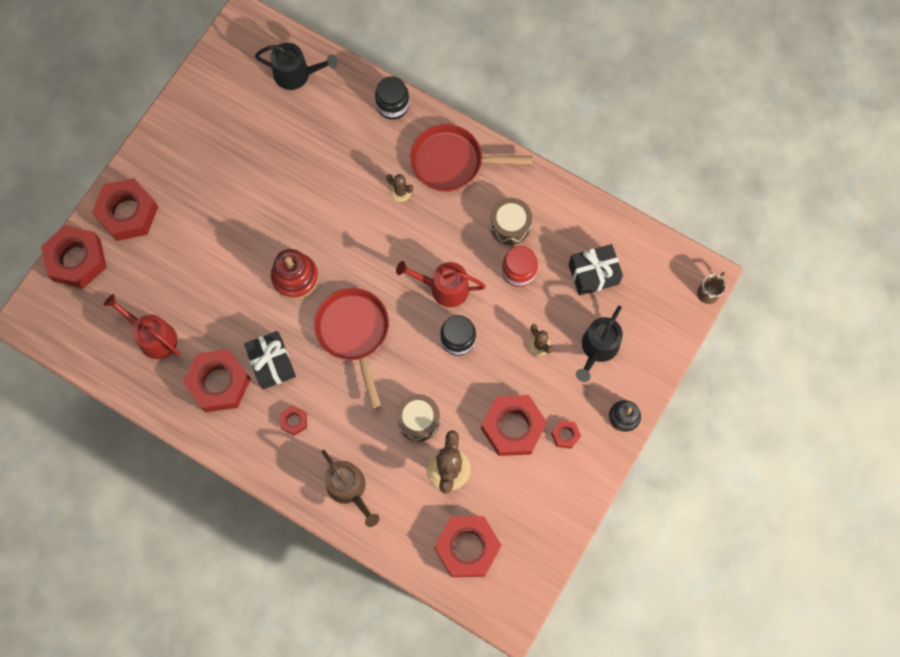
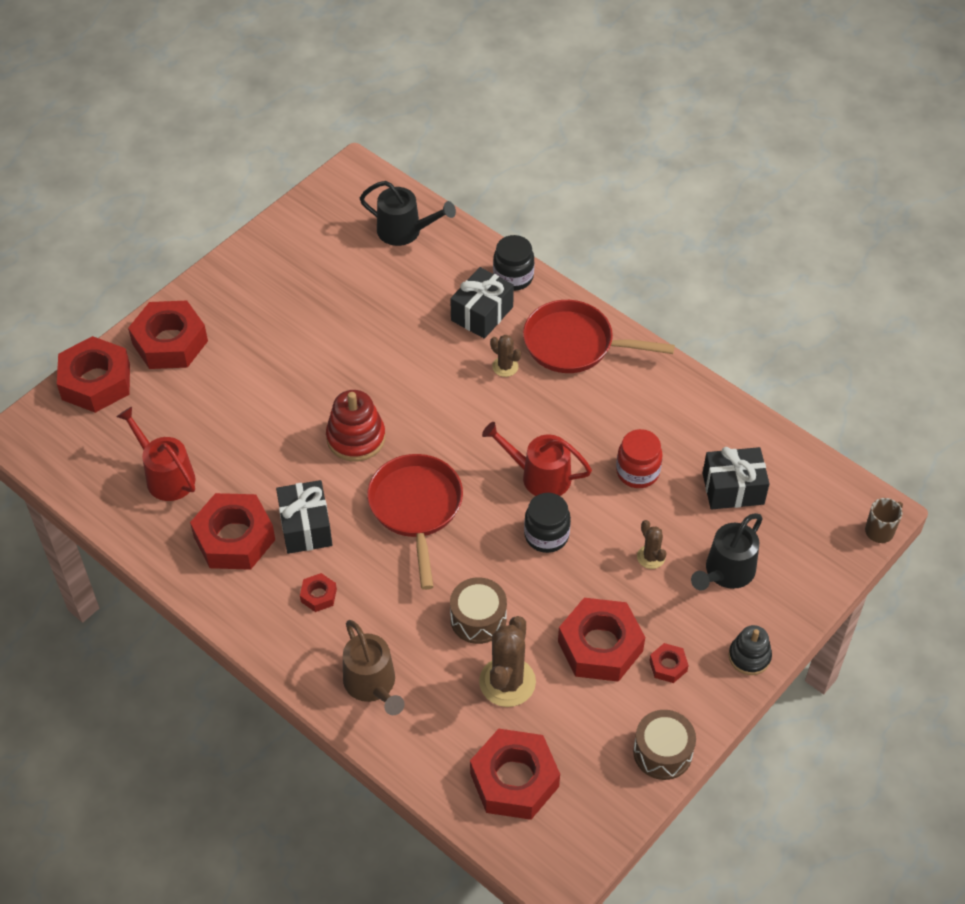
camera: 10 degrees right, 20 degrees down
(373, 145) = (482, 314): none -> black gift
(510, 226) = (635, 421): brown drum -> brown drum (662, 752)

